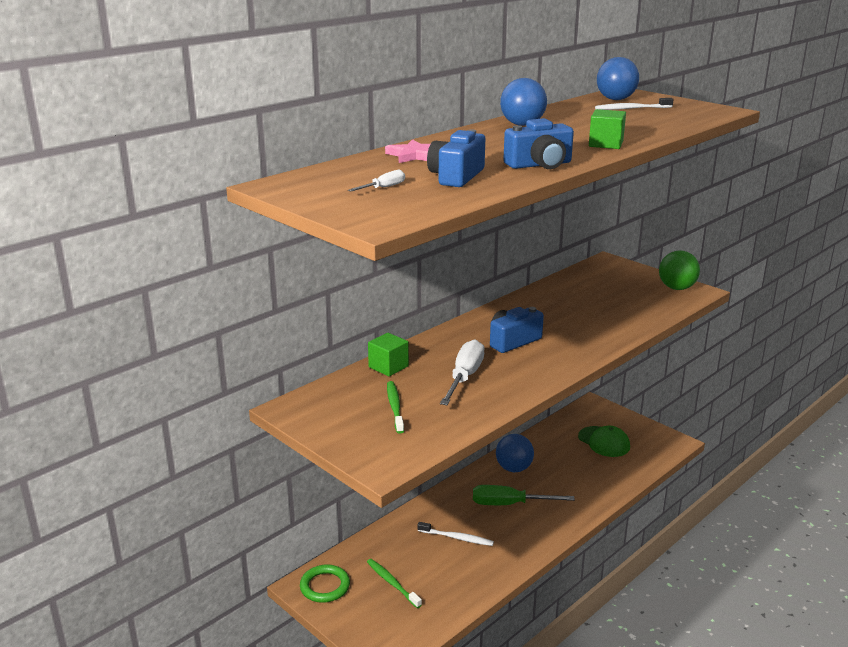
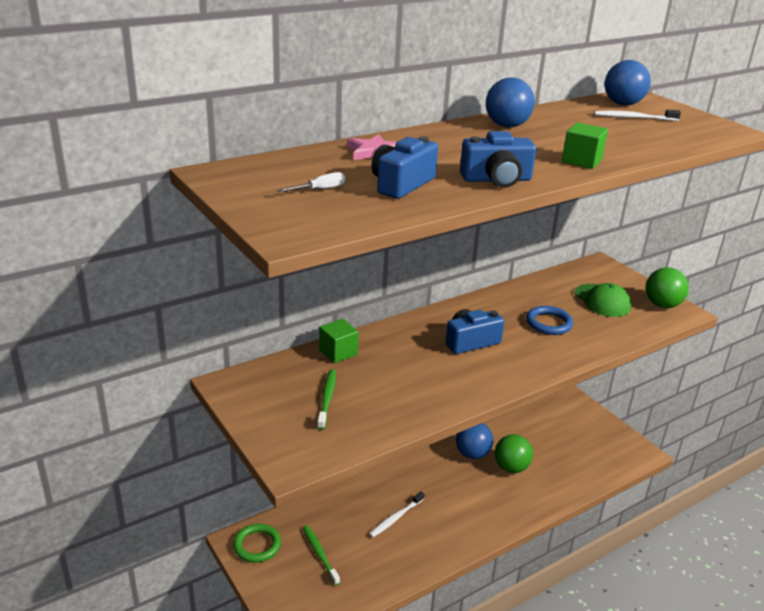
camera: 10 degrees right, 5 degrees up
(457, 538) = (395, 518): white toothbrush -> white toothbrush turned 105 degrees clockwise
(464, 377) = (407, 376): white screwdriver -> none
(509, 504) = (456, 491): green screwdriver -> none
(555, 474) = (511, 467): none -> green ball
(579, 316) = (548, 323): none -> blue ring
(604, 442) = (570, 440): green cap -> green cap (602, 301)

